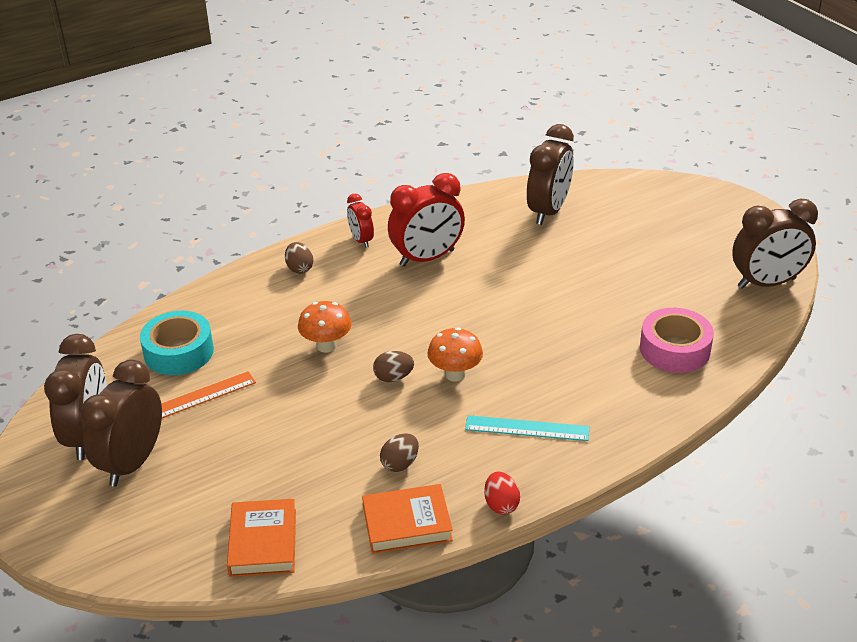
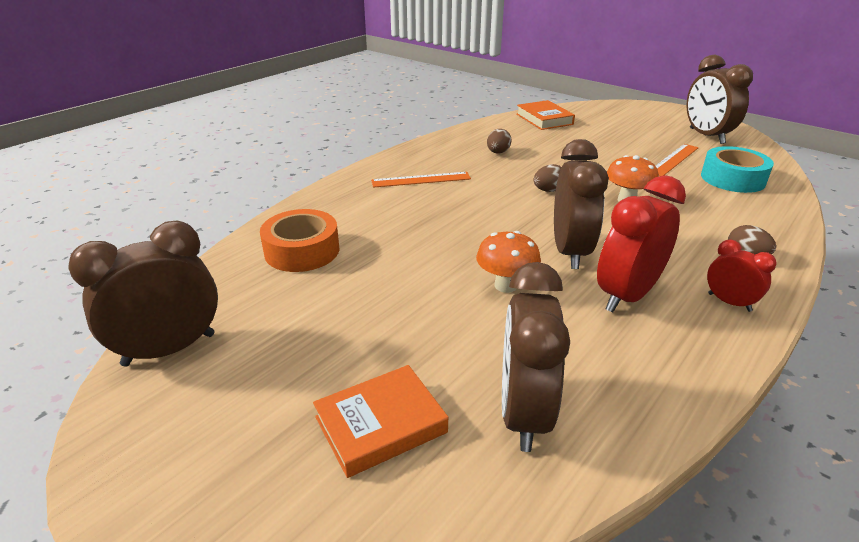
camera: 160 degrees right, 5 degrees down
(132, 463) = (661, 131): brown clock -> brown clock (570, 252)
(407, 523) = (471, 134): orange book -> orange book (381, 425)
(455, 374) = (500, 200): orange mushroom -> orange mushroom (505, 285)
(501, 504) = (419, 147): red egg -> none
(527, 428) = (421, 180): turquoise ruler -> orange ruler
(674, 349) = (302, 251): pink tape -> orange tape

